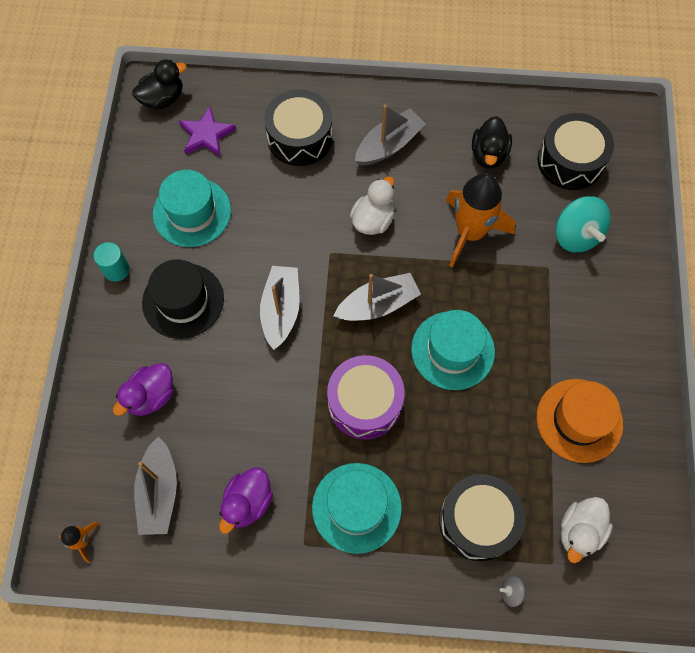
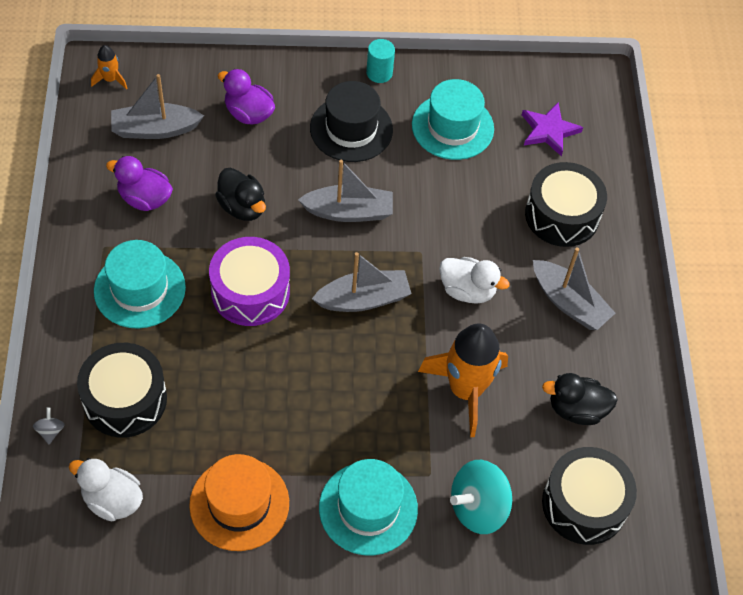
camera: 80 degrees right, 10 degrees down
(163, 99) = (586, 89): black duck -> black duck (242, 207)
(378, 305) = (363, 299): grey boat -> grey boat turned 75 degrees counterclockwise
(452, 350) = (315, 373): turquoise hat -> turquoise hat (368, 508)

